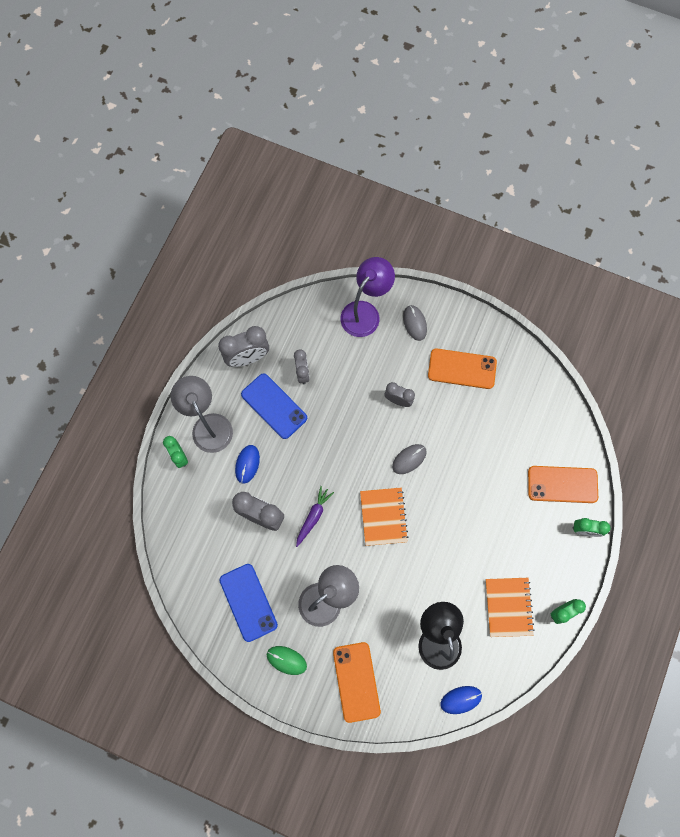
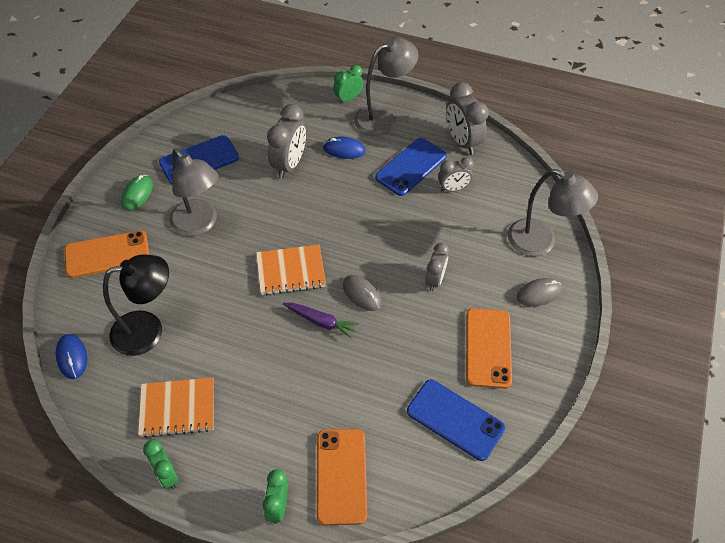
camera: 85 degrees right, 20 degrees down
(313, 516) = (289, 207): purple carrot -> purple carrot (321, 322)
(365, 312) = (541, 242): purple lamp -> grey lamp
(520, 401) = (455, 419): none -> blue phone

